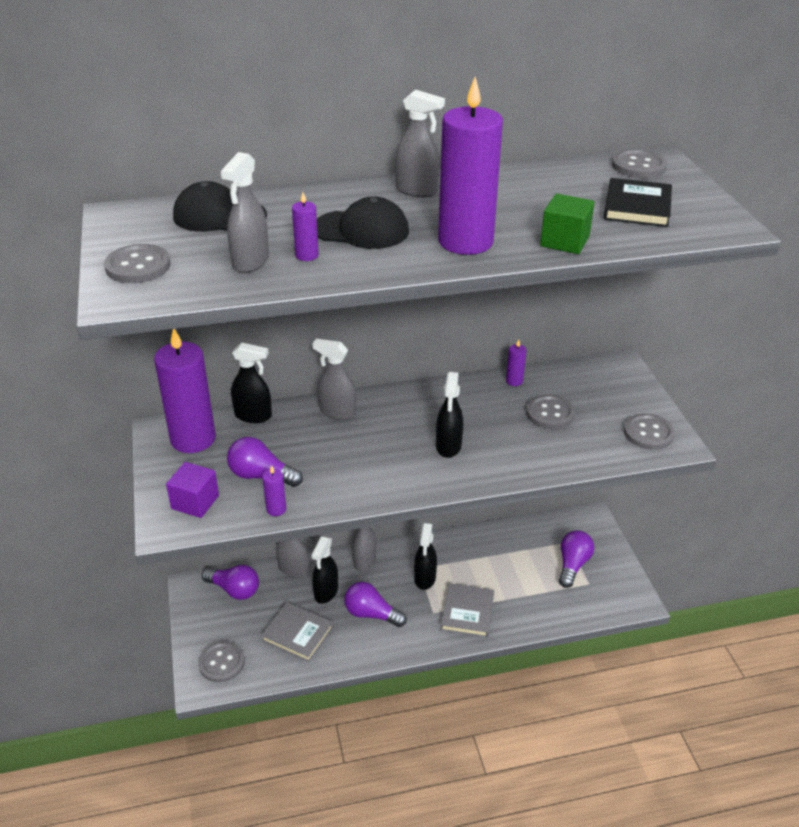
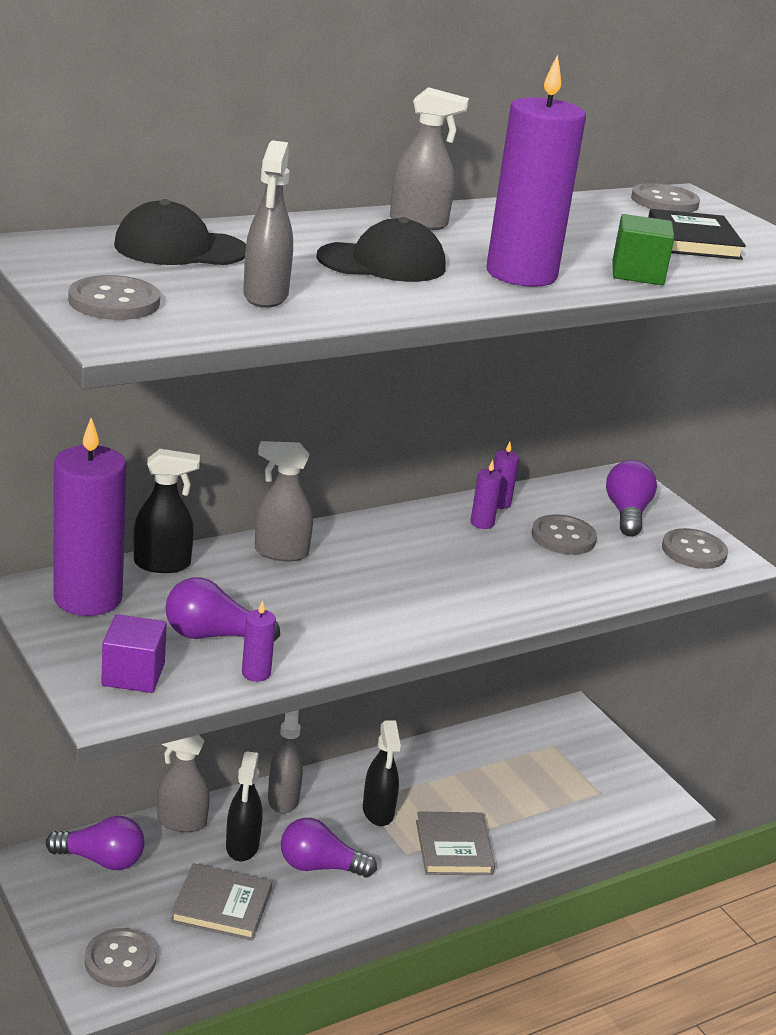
camera: 20 degrees left, 10 degrees down
(307, 255) = (334, 289): purple candle -> purple candle (482, 523)
(448, 446) = (452, 582): black spray bottle -> none
(572, 565) = (570, 772): purple light bulb -> purple light bulb (627, 514)

